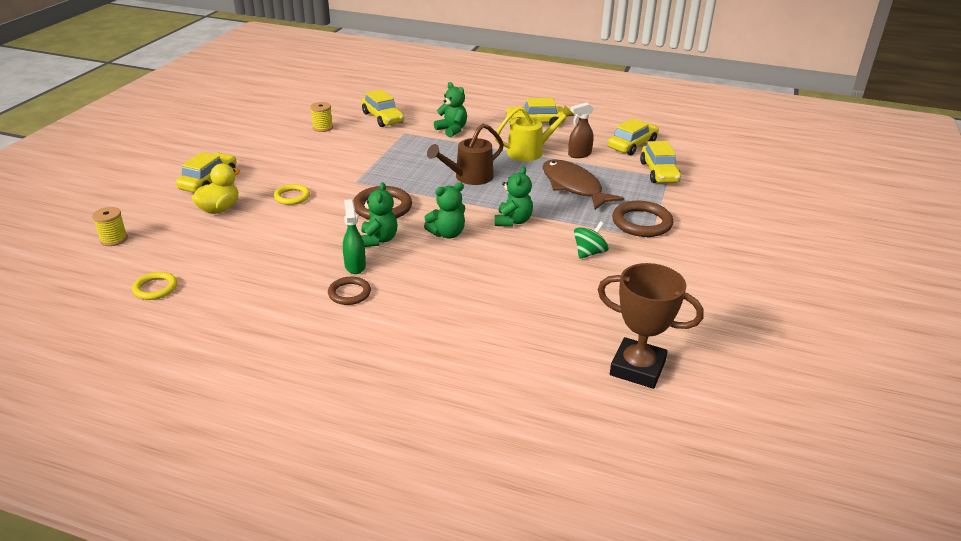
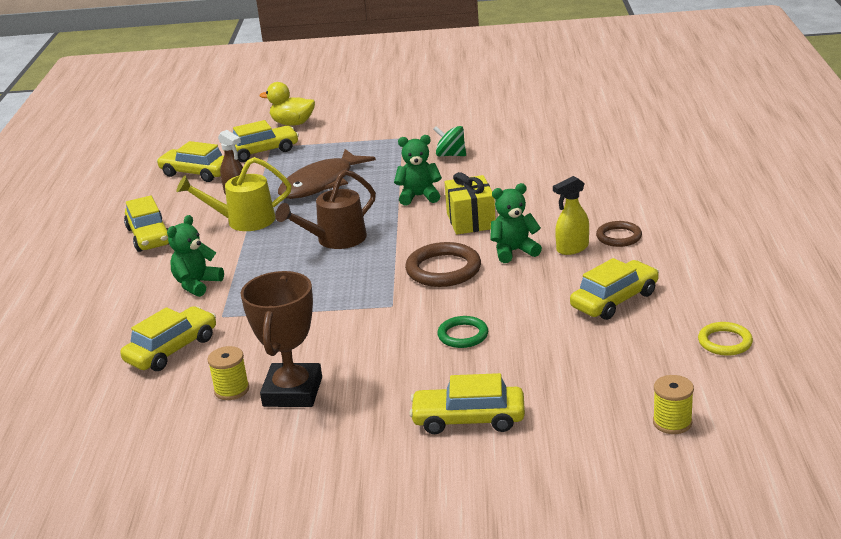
camera: 105 degrees left, 5 degrees down
(219, 209) = (534, 375): yellow duck -> yellow duck (292, 123)
(262, 261) = (614, 300): none -> yellow car
(292, 197) = (463, 335): yellow ring -> green ring
(355, 266) = (572, 248): green spray bottle -> yellow spray bottle
(447, 234) = (471, 221): green teddy bear -> yellow gift
(468, 177) = (335, 240): brown watering can -> brown watering can turned 105 degrees clockwise
(530, 152) = (243, 221): yellow watering can -> yellow watering can turned 60 degrees counterclockwise
(637, 368) = (594, 116): brown trophy -> brown trophy (292, 392)
(641, 222) = (377, 144): brown ring -> none

